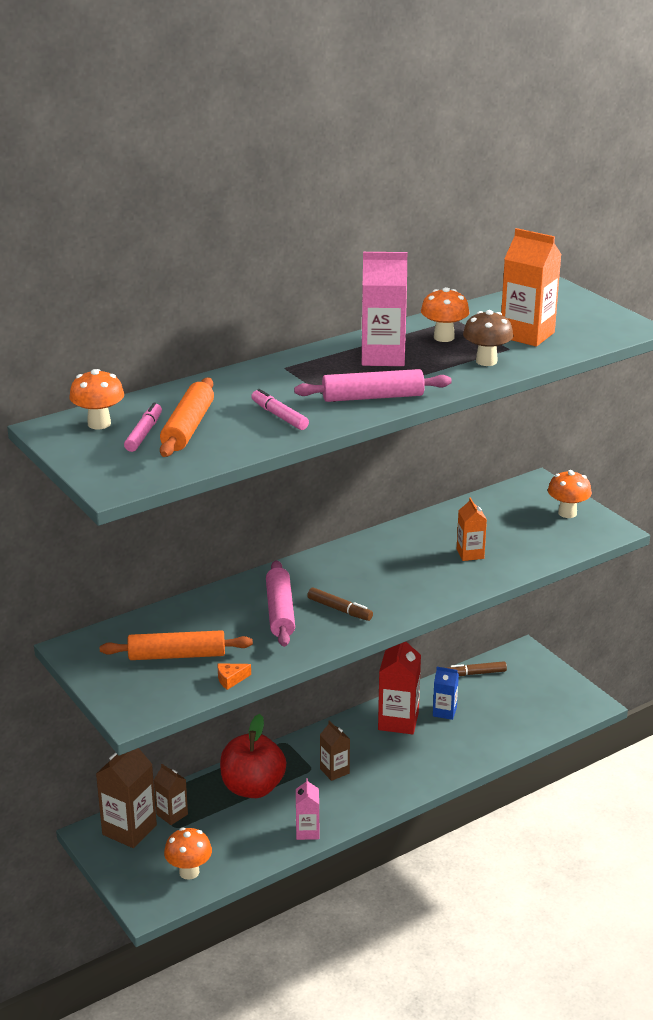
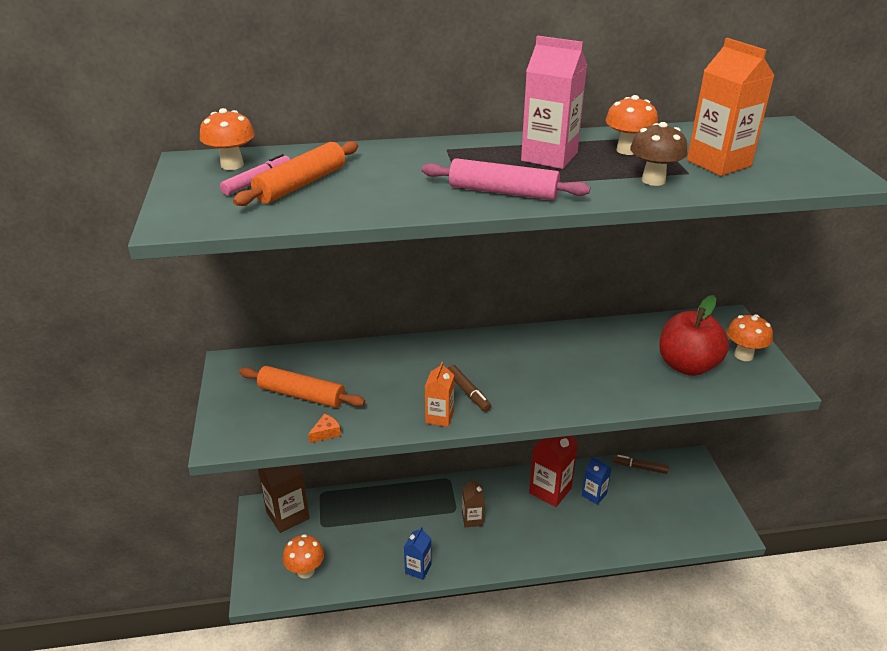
camera: 25 degrees right, 5 degrees up
(172, 814) = (326, 513): brown carton -> none
(231, 679) = (326, 433): orange cheese -> orange cheese turned 135 degrees clockwise
(253, 788) = (400, 511): red apple -> red apple (687, 365)
(279, 416) = (394, 191): pink marker -> none
(280, 611) = (416, 379): pink rolling pin -> none
(307, 831) = (418, 569): pink carton -> blue carton
(470, 554) = (623, 371): orange carton -> orange carton (439, 417)

